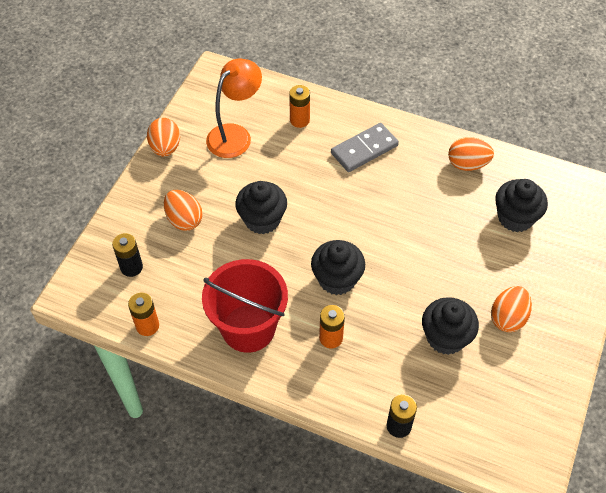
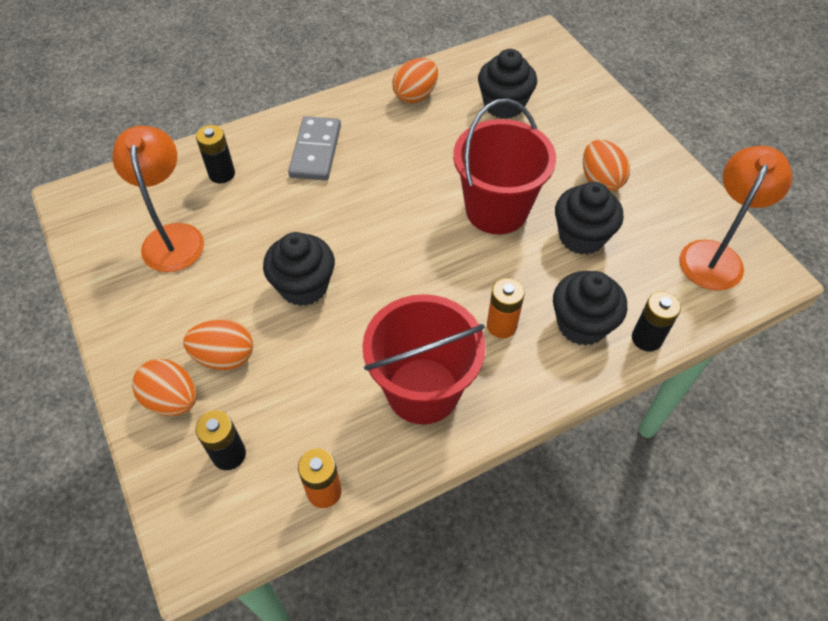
camera: 50 degrees left, 0 degrees up
(165, 148) = (110, 310): orange egg -> orange egg (172, 400)
(299, 120) = (222, 174): orange battery -> black battery
(337, 279) = (439, 274): black cupcake -> black cupcake (582, 324)
(418, 275) = (496, 210): none -> red bucket
(513, 428) = (715, 255): none -> orange lamp

